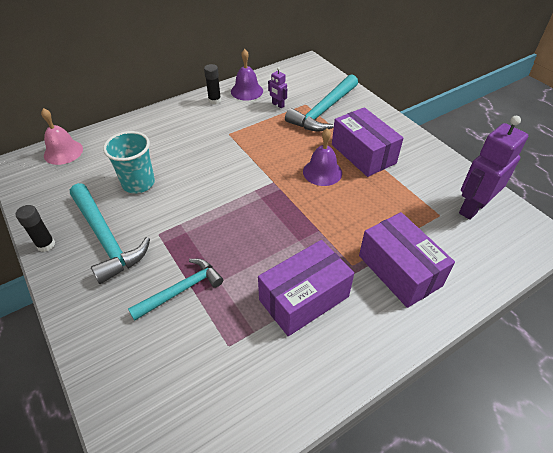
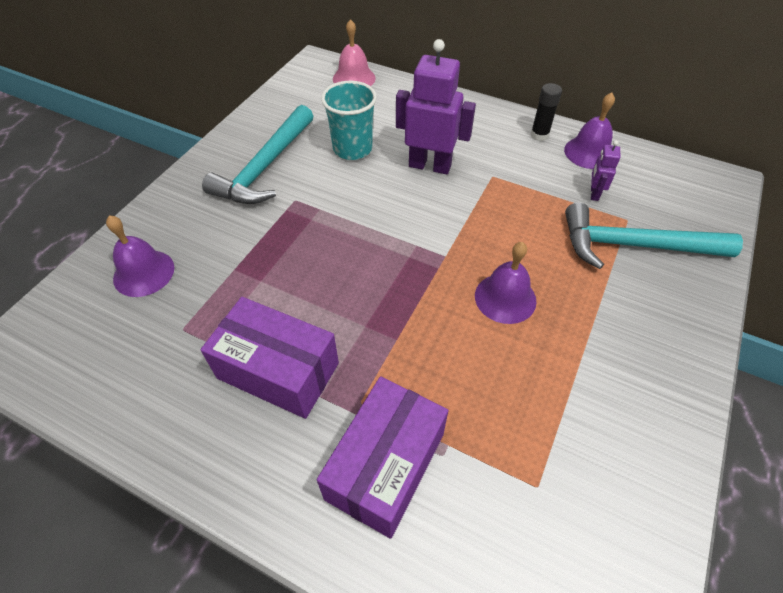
camera: 60 degrees right, 5 degrees up
(46, 245) = (234, 135): black glue stick -> none
(149, 357) = (144, 273): none -> purple bell
(181, 290) = (232, 255): turquoise hammer -> none
(363, 154) = (586, 330): purple box -> none
(472, 208) = (595, 536): purple robot -> purple robot (430, 166)

